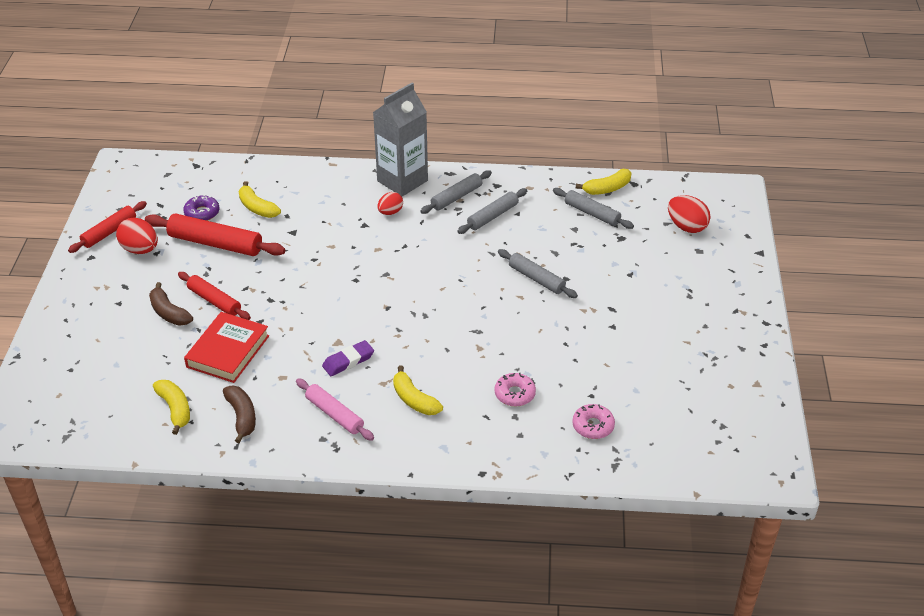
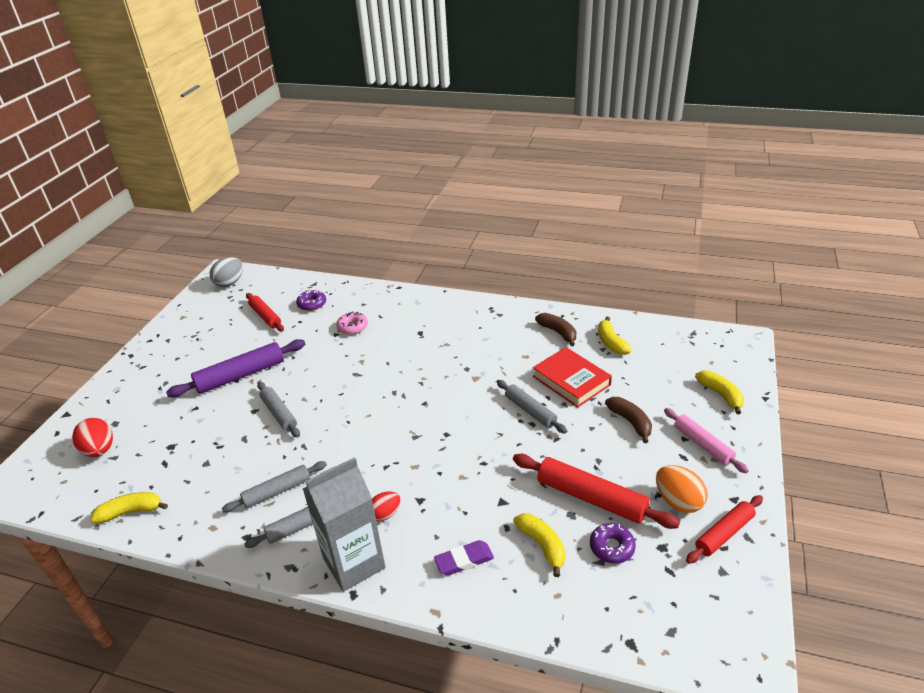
camera: 165 degrees left, 5 degrees down
(140, 250) = (678, 501): red egg -> orange egg
(214, 301) = (586, 428): red rolling pin -> red rolling pin (265, 316)
(228, 351) = (571, 380): red book -> red book turned 75 degrees counterclockwise
(242, 417) = (558, 332): brown banana -> brown banana turned 150 degrees clockwise
(334, 414) = (488, 327): pink rolling pin -> pink rolling pin (702, 444)
(348, 361) = (470, 362): purple eraser -> purple eraser (464, 560)
(414, 399) = (427, 331): yellow banana -> yellow banana (720, 395)
(592, 213) = (174, 480): grey rolling pin -> grey rolling pin (530, 411)
(593, 426) = (312, 304): pink donut -> purple donut
(610, 314) = (240, 375): none -> purple rolling pin
(744, 452) = (230, 283): none -> grey egg

